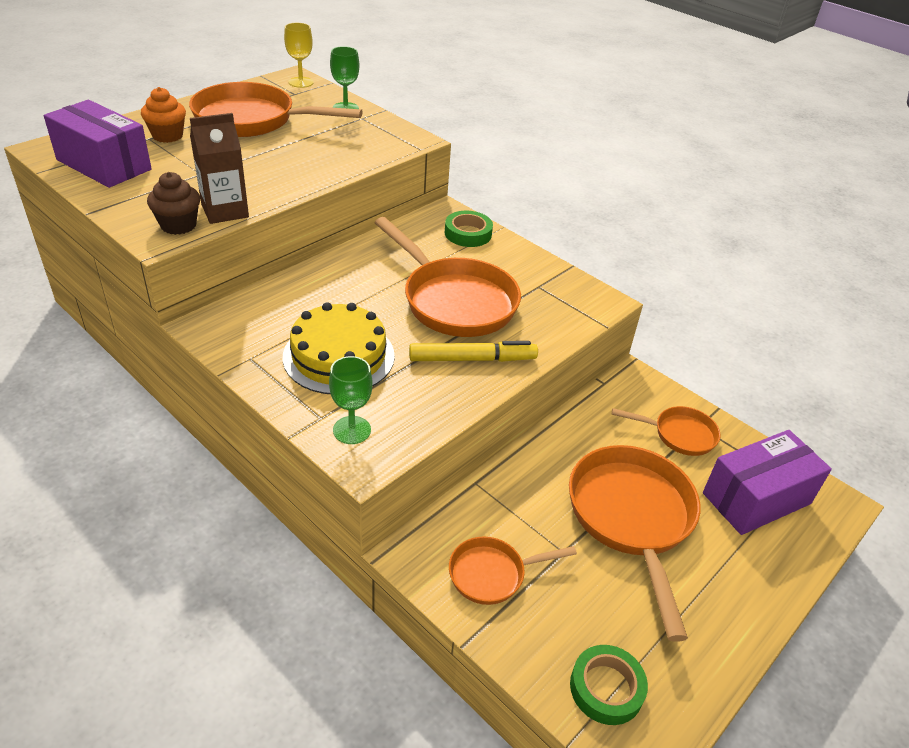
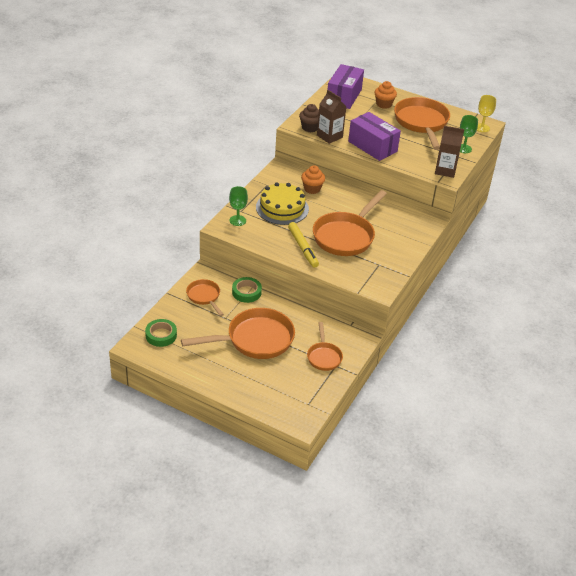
camera: 75 degrees right, 0 degrees up
(298, 304) = (312, 189): none -> orange cupcake
(394, 136) = (445, 170): none -> brown carton
(468, 233) = (412, 232): green tape -> green tape (246, 292)
(756, 498) = (289, 388): purple box -> purple box (372, 146)

